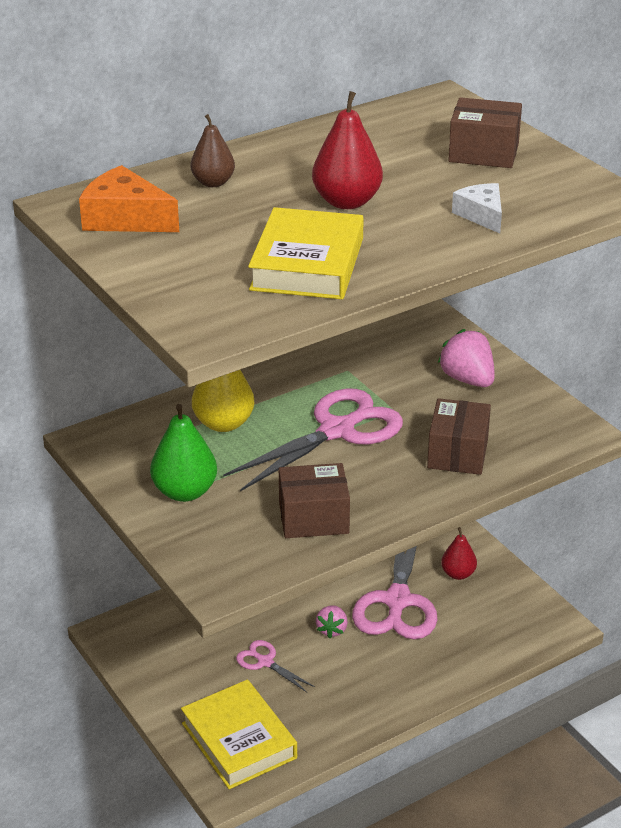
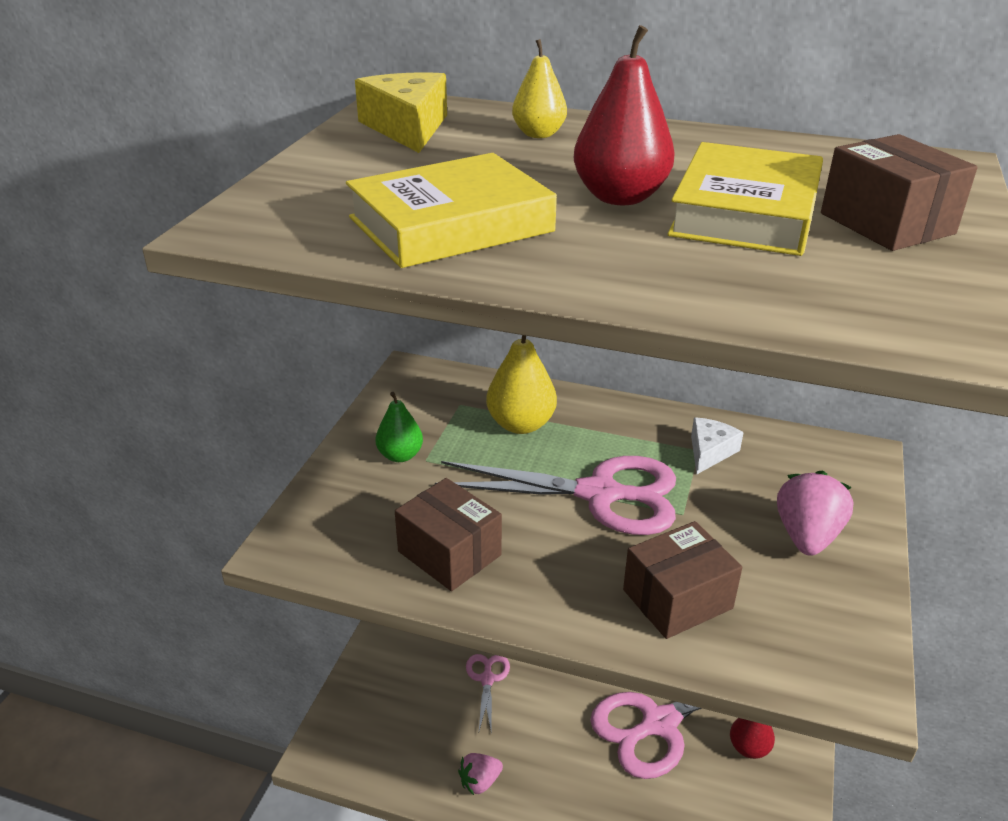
camera: 50 degrees right, 0 degrees up
(125, 218) = (407, 127): orange cheese -> yellow cheese
(185, 492) = (400, 455): green pear -> green pear, size x0.64
(213, 183) = (539, 134): brown pear -> yellow pear
(239, 740) = (381, 724): yellow book -> yellow book (745, 212)
(332, 630) = (572, 699): pink strawberry -> pink strawberry (479, 782)
(482, 215) = (742, 275): white cheese -> white cheese (710, 452)

